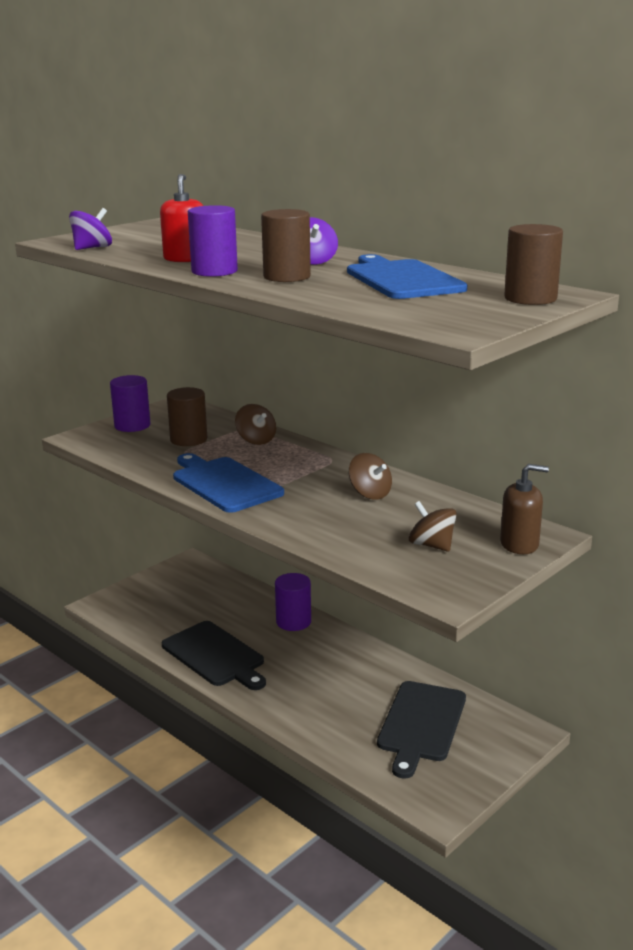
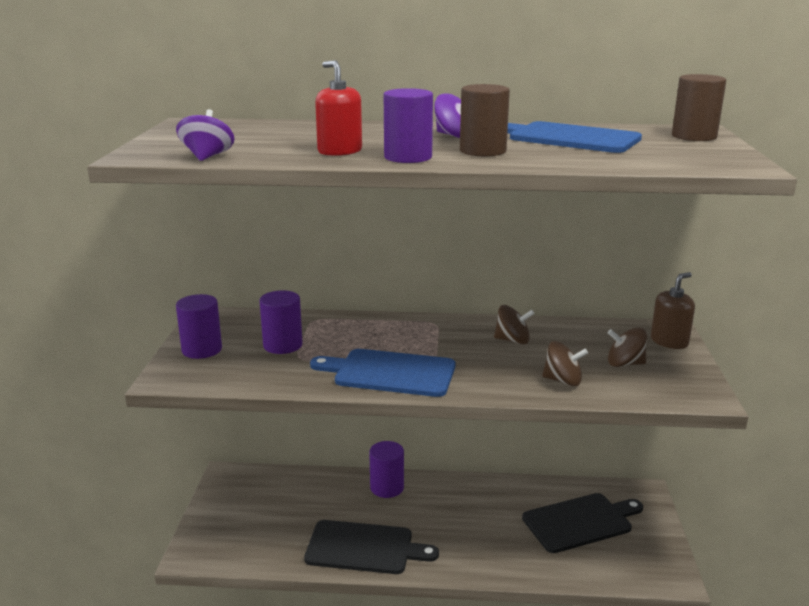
camera: 40 degrees left, 0 degrees up
(188, 439) = (282, 345): brown cylinder -> purple cylinder
(256, 440) = (343, 326): brown spinning top -> brown spinning top (563, 381)
(421, 724) = (580, 522): black cutting board -> black cutting board turned 90 degrees counterclockwise

